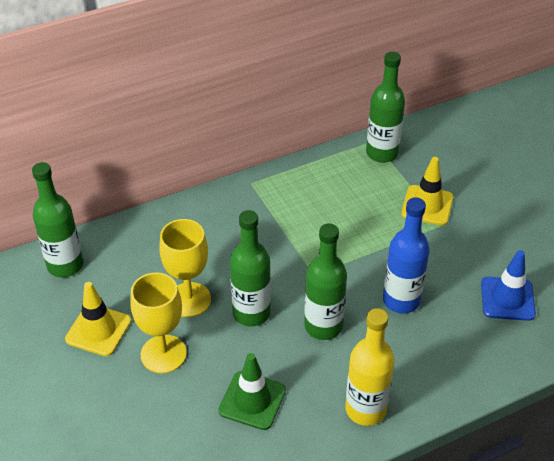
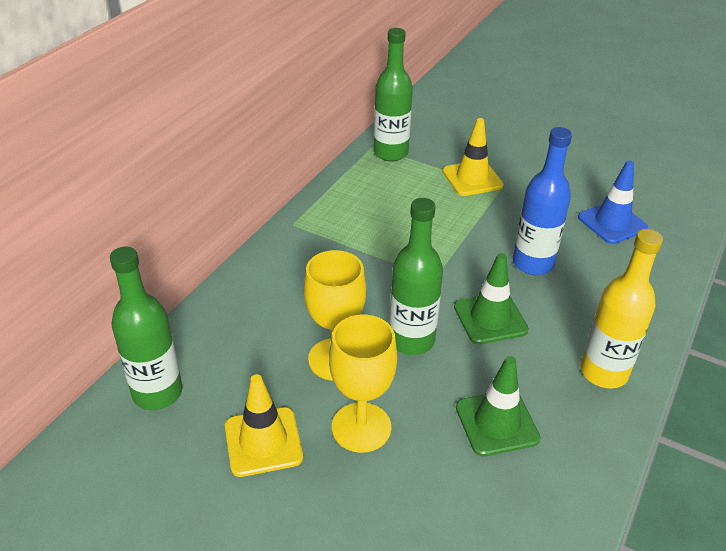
camera: 35 degrees left, 5 degrees down
(323, 326) = (490, 318): green bottle -> green traffic cone

